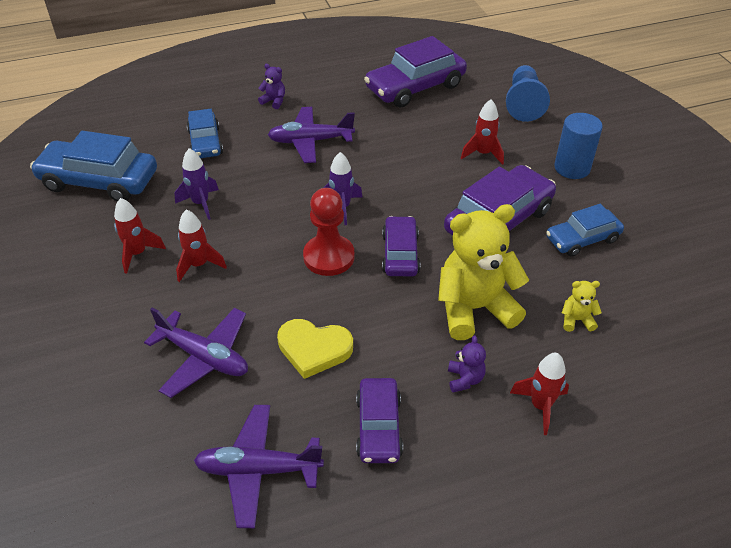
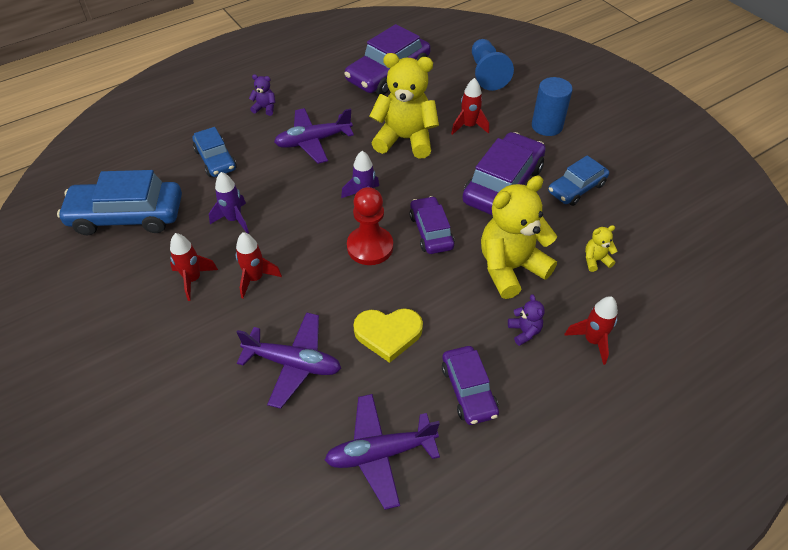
camera: 15 degrees left, 5 degrees up
(408, 155) = (405, 139): none -> yellow teddy bear

